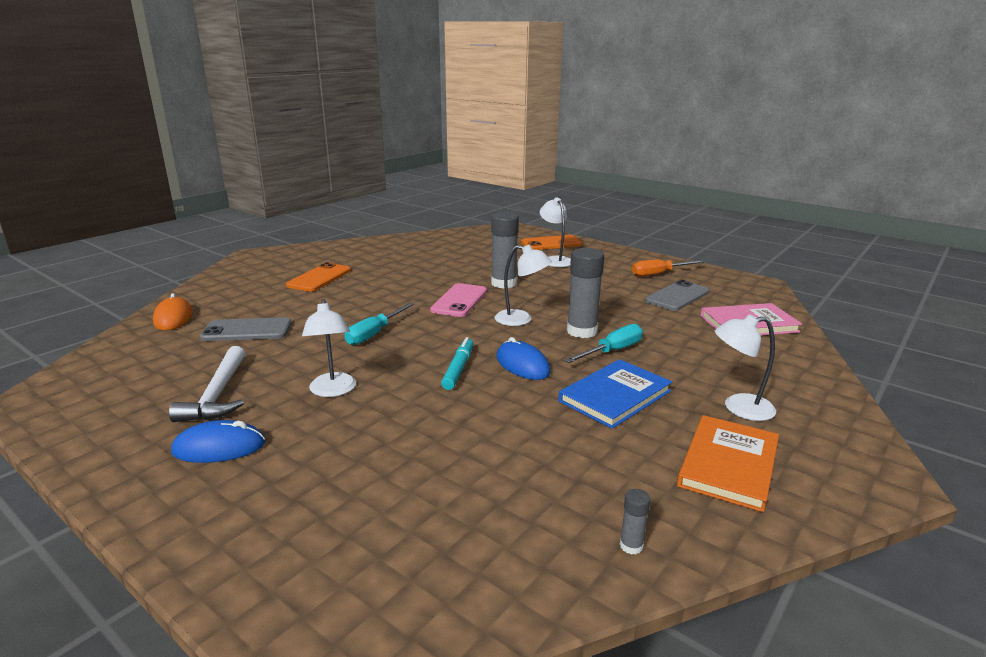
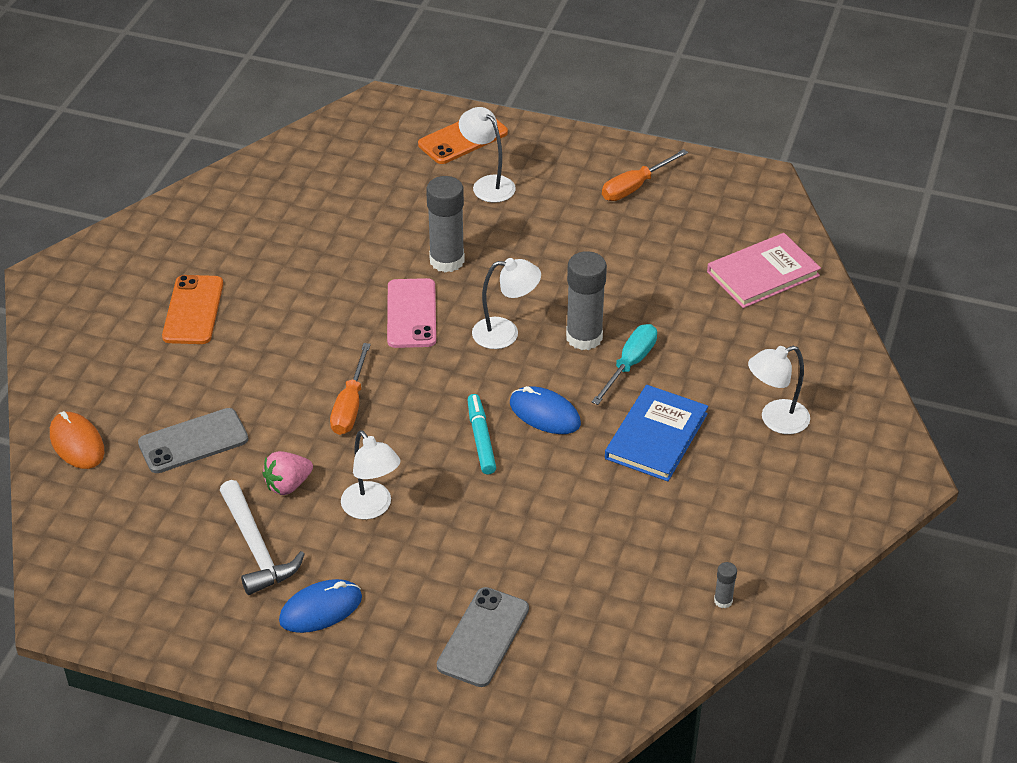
camera: 20 degrees left, 20 degrees up
(284, 364) = (288, 485): none -> pink strawberry
(374, 334) = (350, 406): turquoise screwdriver -> orange screwdriver
(677, 296) = (671, 235): grey phone -> grey phone (483, 637)
(728, 465) = (779, 496): orange book -> none

